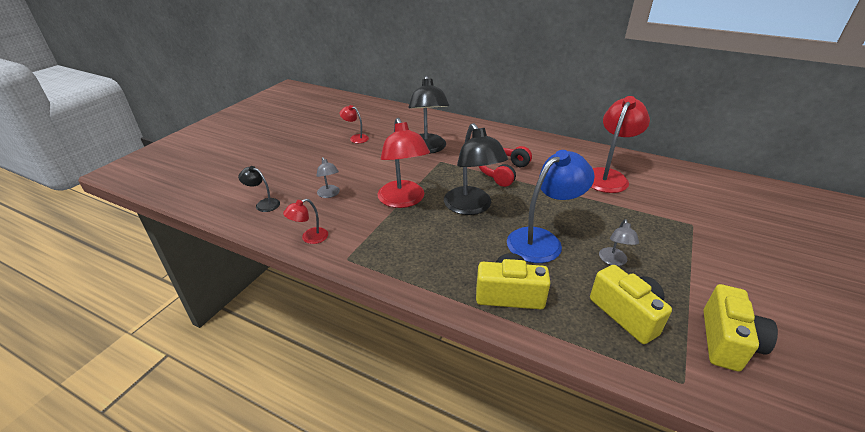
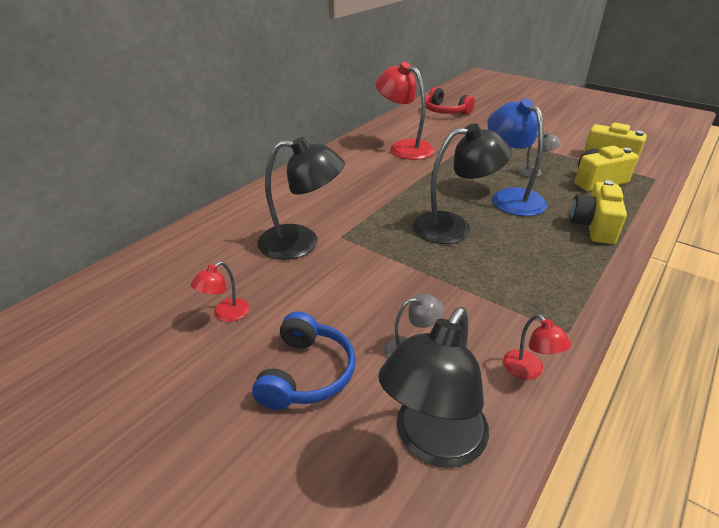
camera: 80 degrees left, 0 degrees up
(263, 204) = (433, 442): black lamp -> black lamp, size x2.07
(312, 165) = (307, 373): none -> blue headphones
(403, 200) = (435, 275): red lamp -> none
(502, 172) = (381, 197): red headphones -> red headphones (445, 111)

